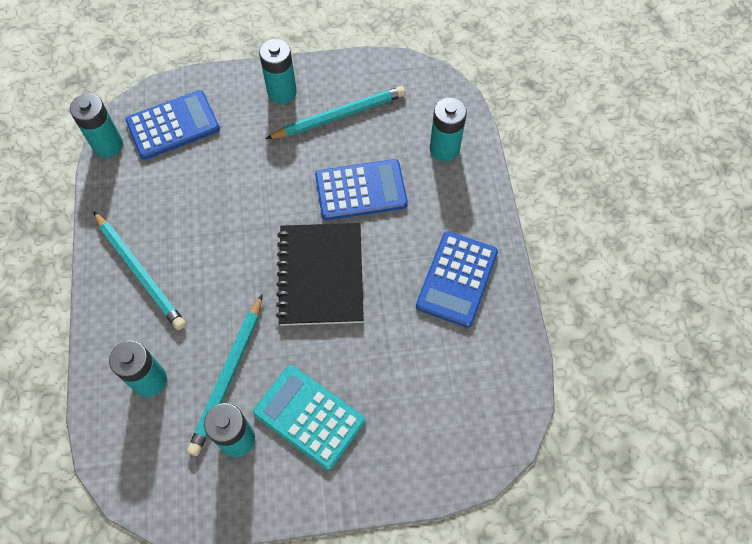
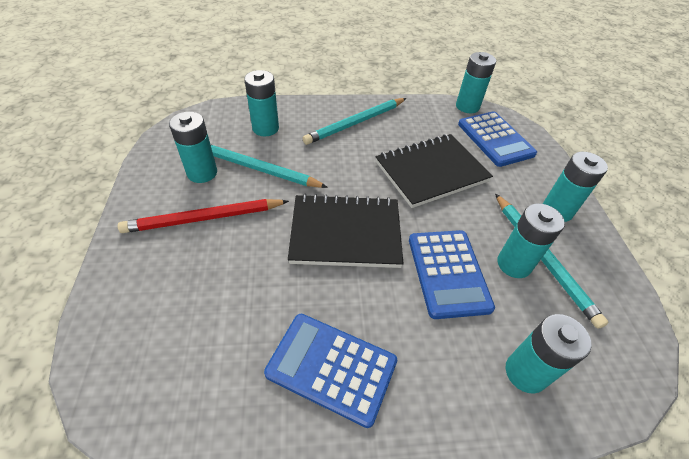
camera: 90 degrees right, 15 degrees down
(229, 194) = (431, 172): none -> black notebook
(309, 417) = (204, 218): turquoise calculator -> red pencil
(347, 138) = (514, 264): none -> turquoise battery

